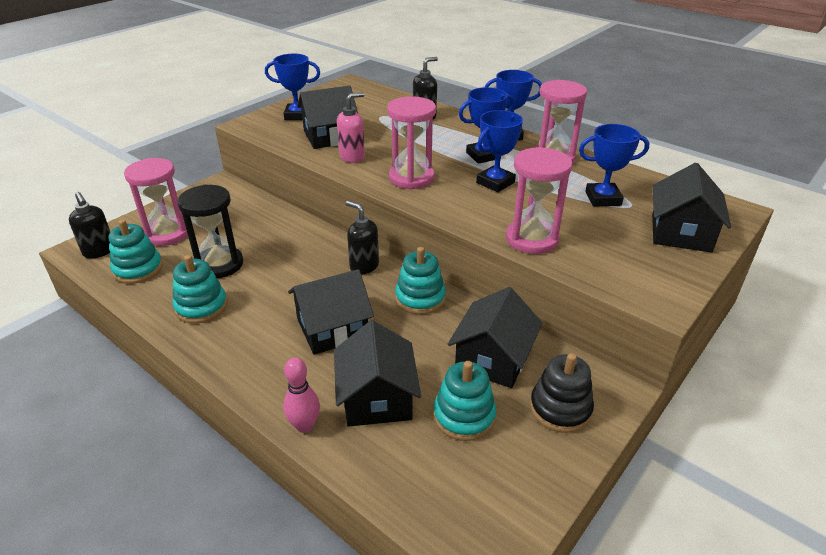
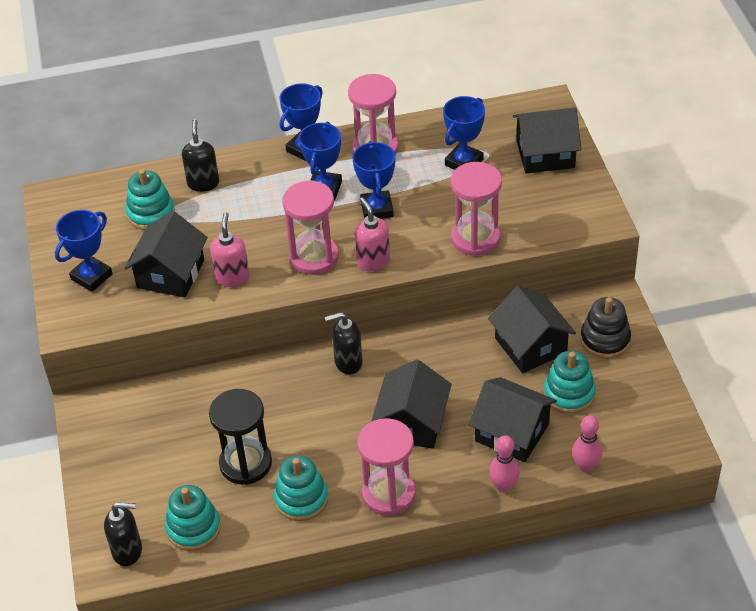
camera: 50 degrees left, 10 degrees up
(167, 234) = (148, 486): pink hourglass -> pink hourglass (389, 494)
(381, 480) = (585, 466): none -> pink bowling pin
(420, 298) = (425, 349): turquoise stacking toy -> turquoise stacking toy (151, 213)
(440, 203) = (373, 261): none -> pink soap dispenser
(681, 233) = (545, 154): black house -> black house turned 60 degrees counterclockwise

